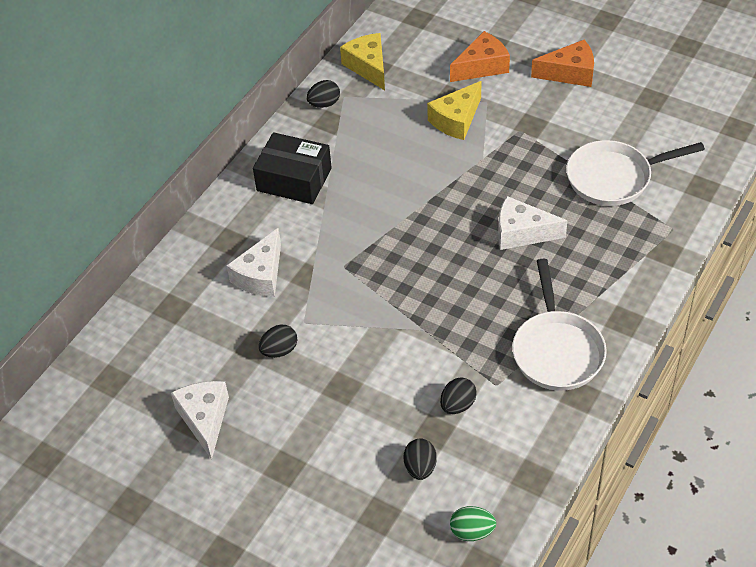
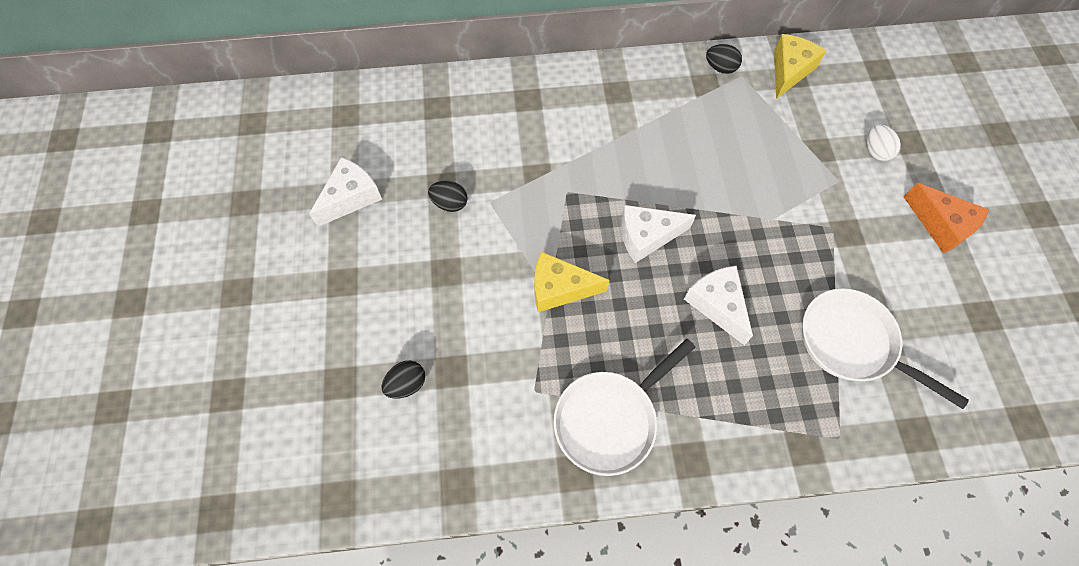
camera: 50 degrees right, 15 degrees up
(260, 275) = (512, 142): white cheese -> white cheese (647, 236)
(294, 179) = (624, 100): black box -> none
(456, 120) = (795, 171): yellow cheese -> yellow cheese (559, 288)
(457, 405) = (490, 373): black egg -> none
(472, 532) = (368, 470): green egg -> none
(482, 67) = (875, 151): orange cheese -> white egg

